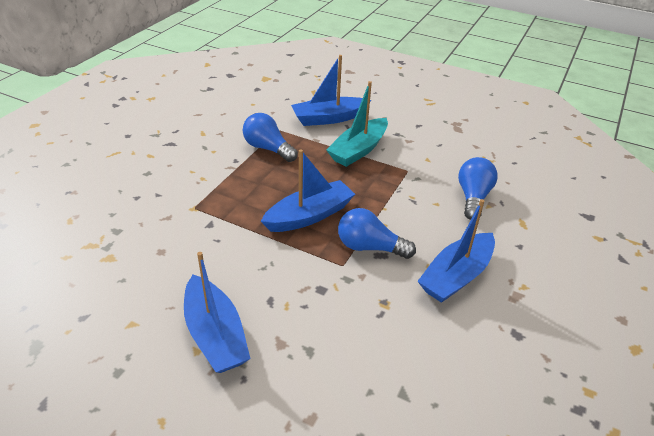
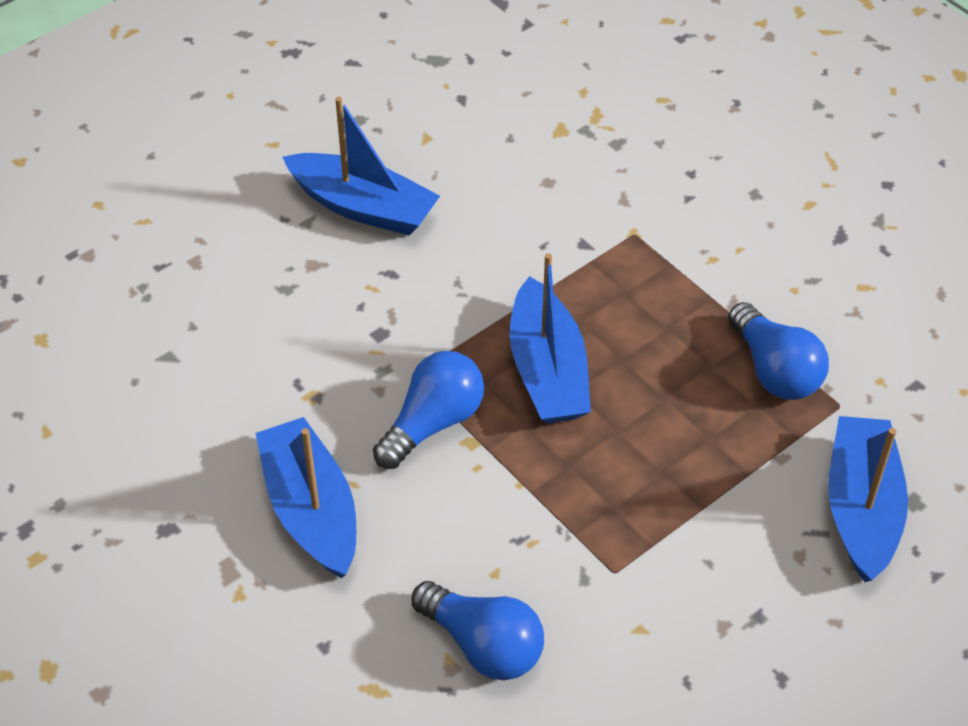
camera: 115 degrees right, 10 degrees up
(215, 335) = (363, 207): blue boat -> blue boat turned 150 degrees counterclockwise
(268, 148) = (774, 370): blue light bulb -> blue light bulb turned 90 degrees clockwise
(358, 150) = (718, 516): turquoise boat -> none

